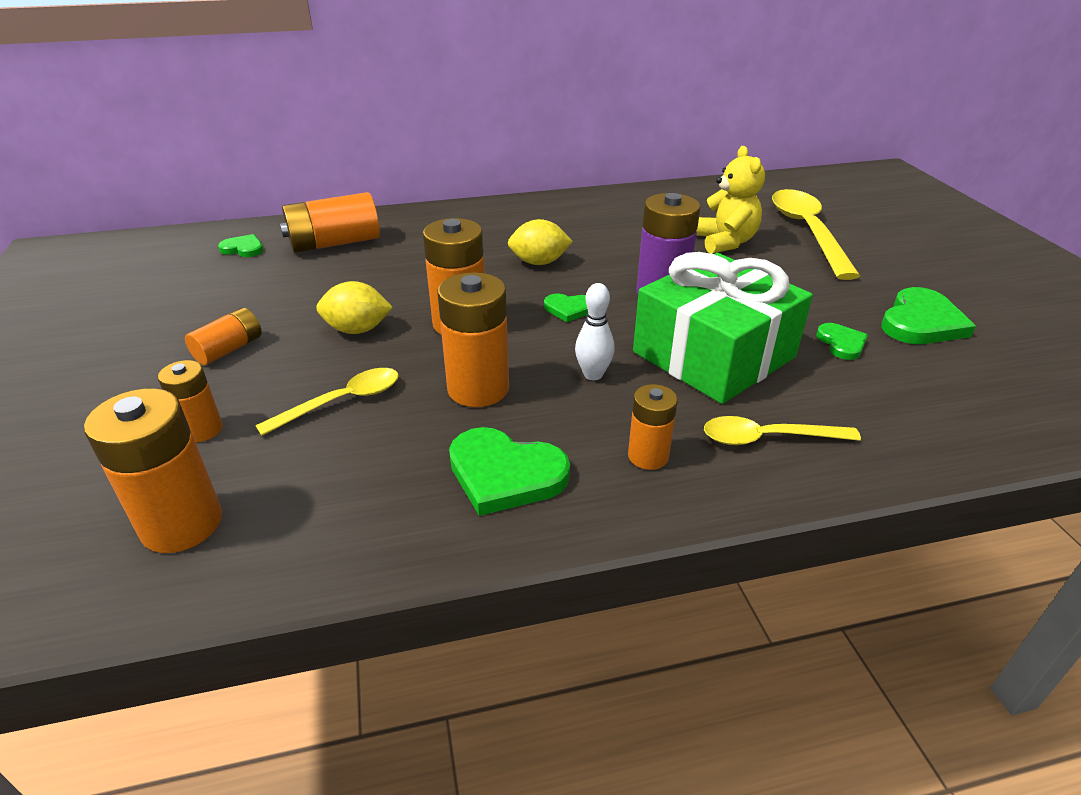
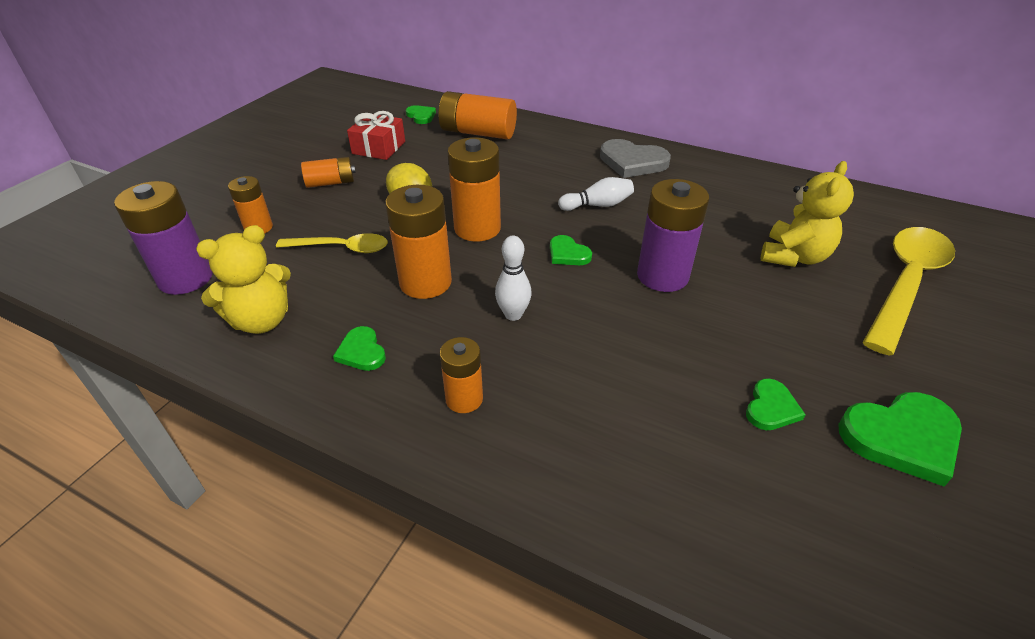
camera: 40 degrees right, 5 degrees up
(182, 524) = (185, 278): orange battery -> purple battery
(237, 295) = (378, 148): none -> red gift
(354, 508) = (261, 320): none -> yellow teddy bear
(505, 474) = (361, 351): green heart -> green heart, size x0.56
(519, 219) = (632, 162): none -> grey heart
(539, 262) = (597, 205): yellow lemon -> white bowling pin
(713, 354) = (630, 351): green gift -> none
(768, 438) = (573, 445): yellow spoon -> none

